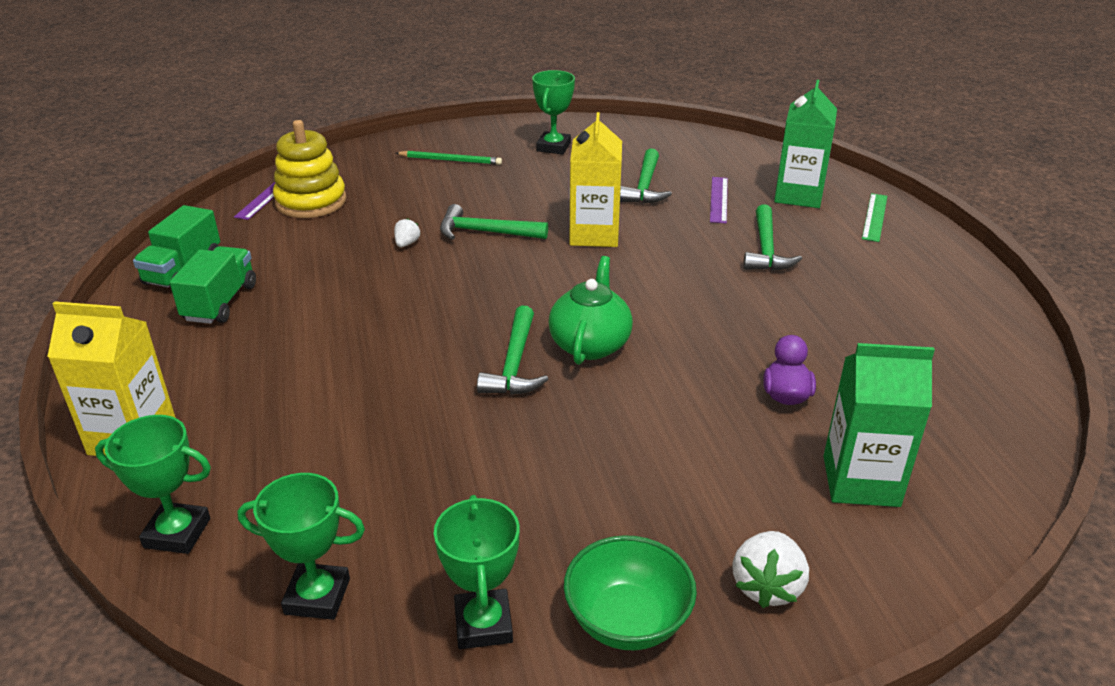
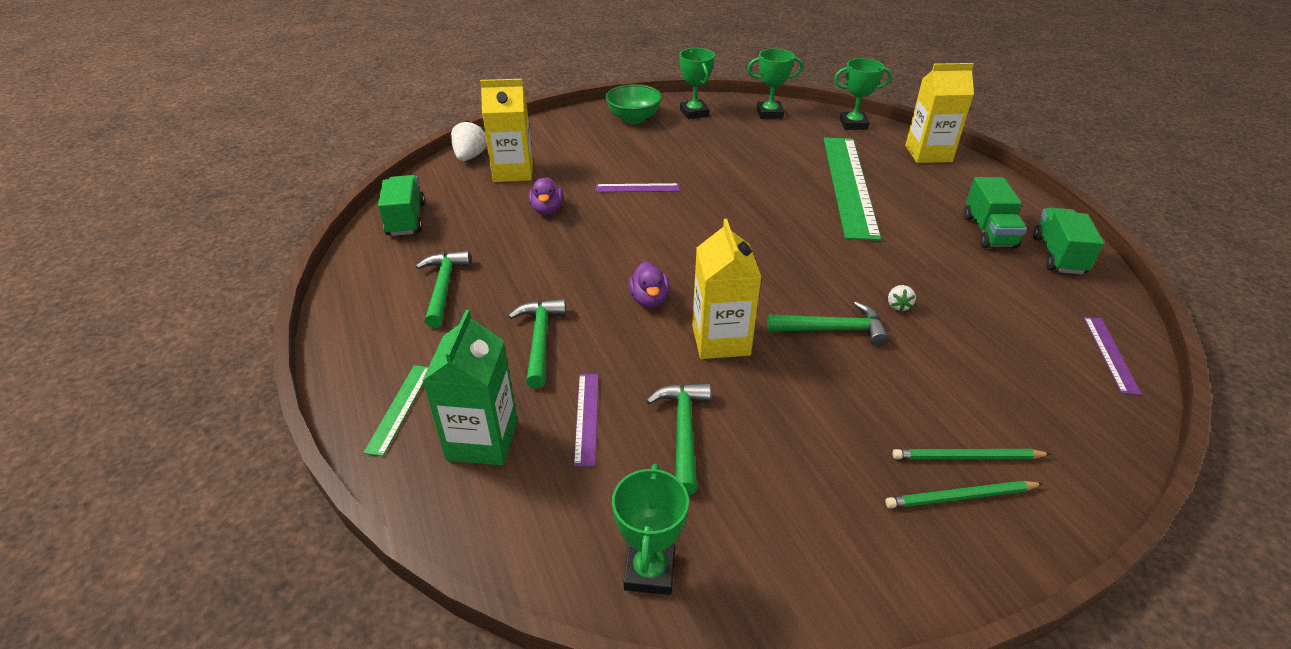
camera: 170 degrees right, 5 degrees up
(311, 201) = (1053, 352): yellow stacking toy -> none
(322, 389) = (849, 185): none -> green ruler
(473, 147) = (960, 497): none -> green pencil
(514, 364) = (735, 211): green hammer -> green hammer (444, 287)
(553, 147) = (843, 516): green trophy -> green trophy (649, 571)
(590, 344) = (687, 229): green teapot -> none
(647, 420) = (637, 188): none -> purple ruler
(655, 272) = (649, 300): none -> purple duck
(767, 586) = (572, 132): white strawberry -> white strawberry (470, 157)
(861, 481) = (513, 172): green carton -> yellow carton
(992, 401) = (406, 219): none -> green truck

